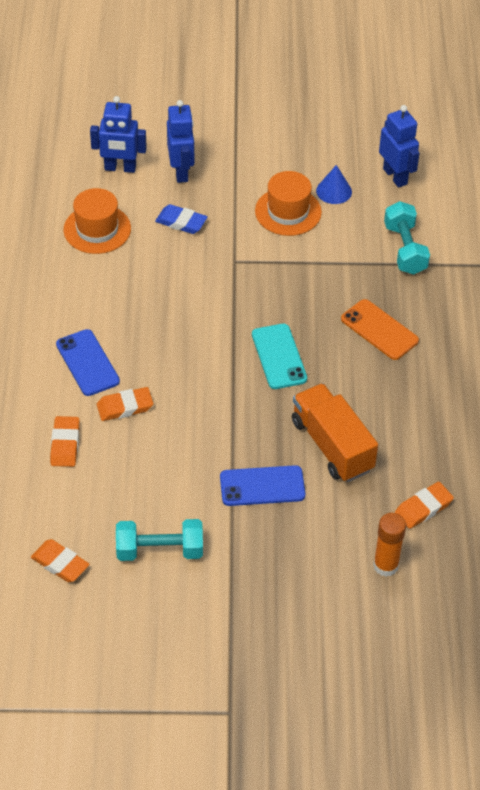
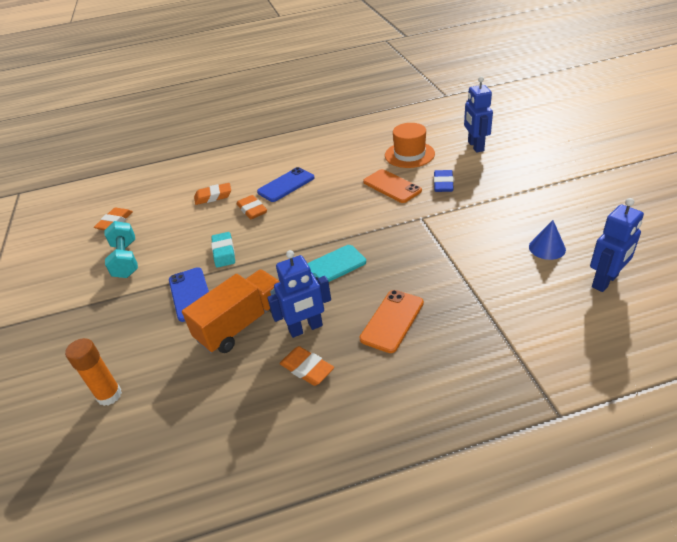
camera: 80 degrees right, 10 degrees down
(157, 266) = (392, 186): none -> orange phone
(181, 172) = (495, 170): blue robot -> blue robot (306, 328)
(200, 447) = (224, 252): none -> turquoise eraser
(288, 212) = (498, 229): orange hat -> none
(405, 249) = (510, 312): turquoise dumbbell -> none
(423, 508) = (179, 408): orange eraser -> orange eraser (307, 368)

